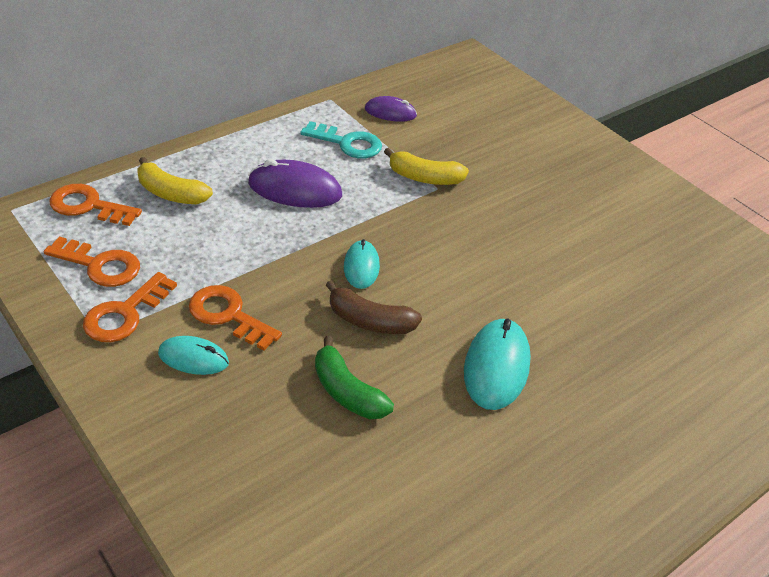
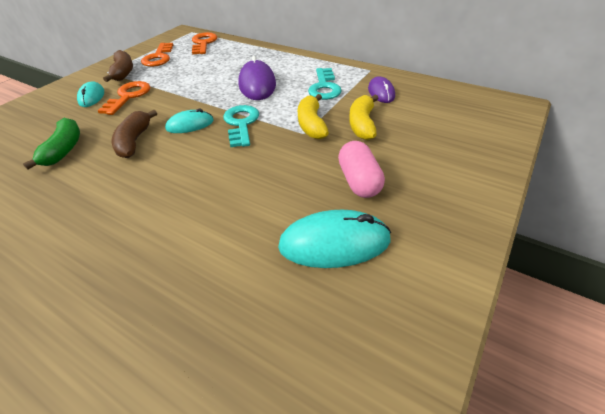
camera: 75 degrees right, 0 degrees up
(125, 314) = (123, 72): orange key -> brown banana
(171, 193) = (227, 56): yellow banana -> yellow banana (362, 124)
(347, 392) = (64, 149): green banana -> green banana turned 150 degrees clockwise
(388, 225) = (241, 123): none -> turquoise key
(496, 367) = (92, 210): turquoise mouse -> turquoise mouse (334, 243)
(537, 182) = (359, 181): none -> pink capsule

